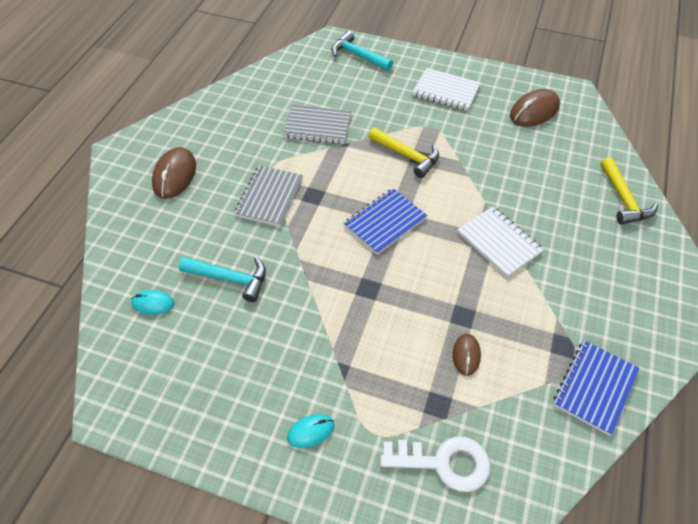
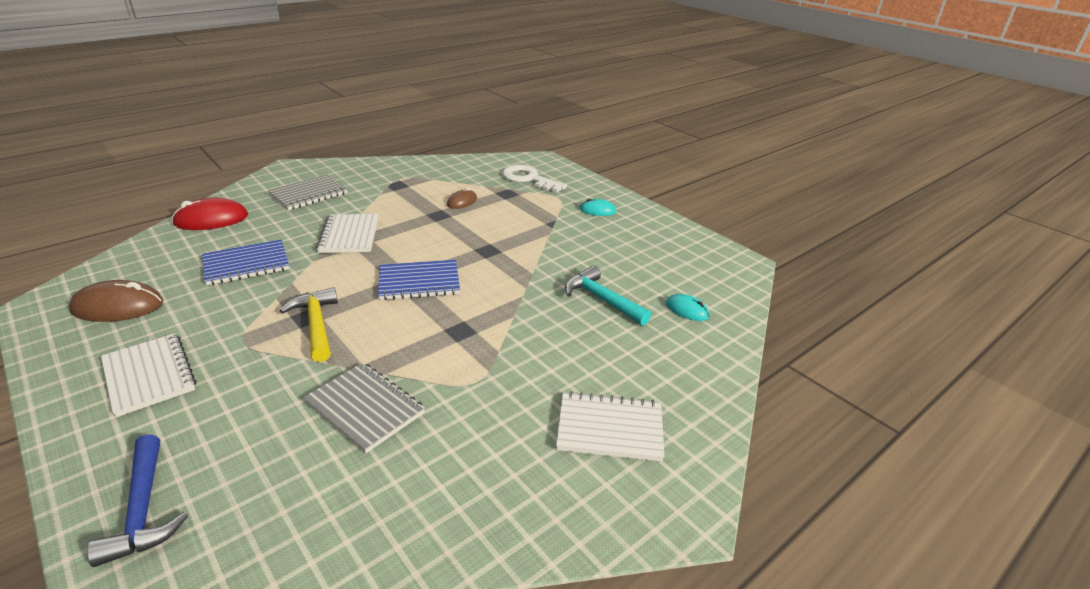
camera: 150 degrees left, 20 degrees down
(174, 175) = (610, 429): brown mouse -> white notebook
(269, 197) = (508, 349): grey notebook -> grey notebook (308, 194)
(358, 55) = (143, 510): turquoise hammer -> blue hammer
(595, 387) = (407, 170): blue notebook -> blue notebook (246, 264)
(624, 199) = (211, 219): yellow hammer -> red mouse

